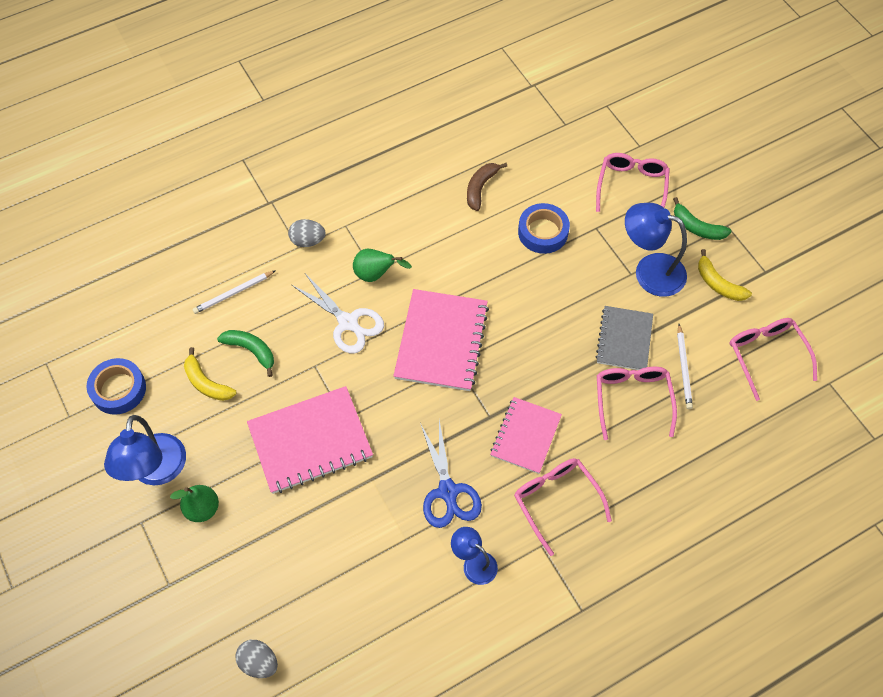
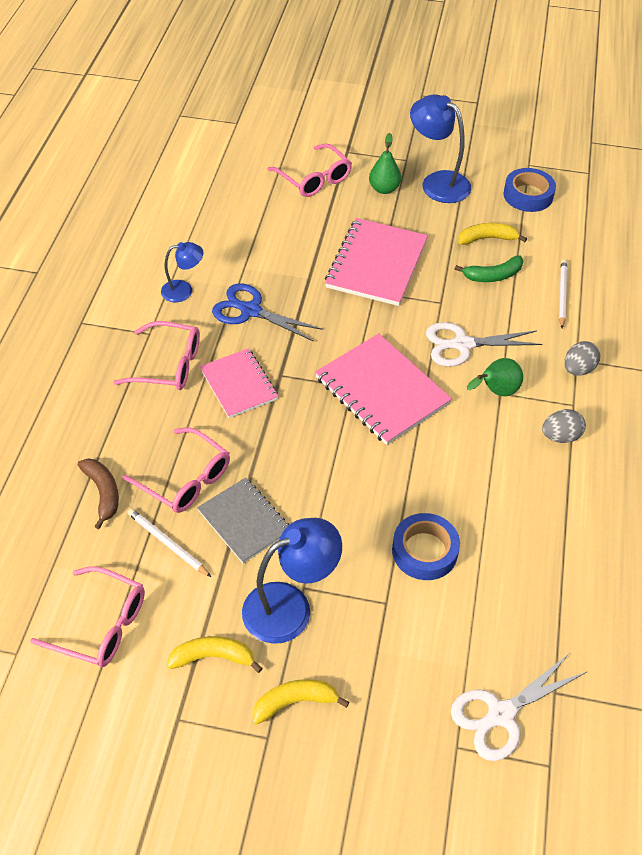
camera: 130 degrees right, 10 degrees down
(259, 662) = (250, 162): grey egg -> grey egg (560, 436)
(480, 188) = (529, 539): brown banana -> brown banana (103, 493)
(602, 138) = (501, 714): none -> white scissors
(631, 187) = (406, 683): pink glasses -> pink glasses (314, 179)
(696, 227) = (295, 702): green banana -> yellow banana

